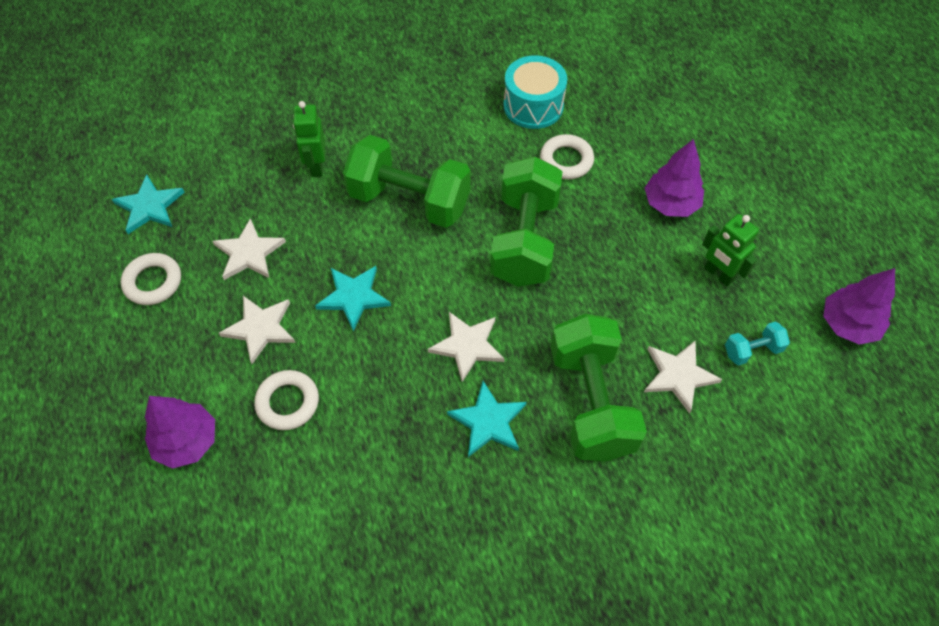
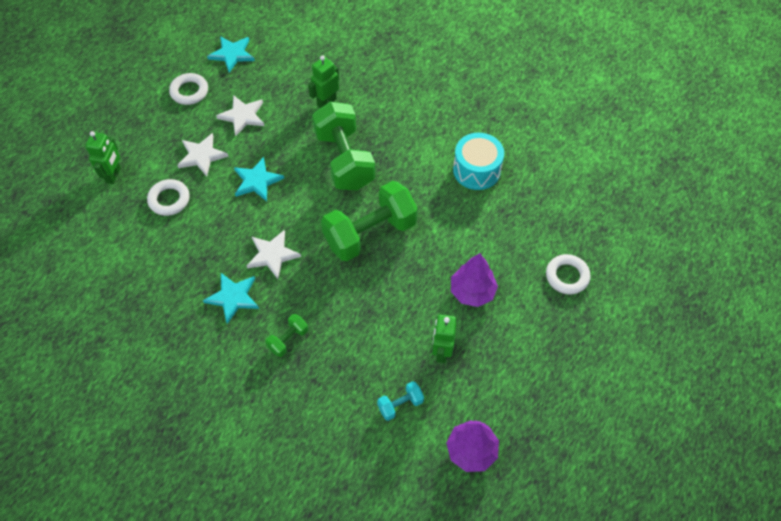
camera: 50 degrees right, 0 degrees up
(187, 441) = (113, 175): purple tree -> green robot
(566, 160) = (451, 215): white ring -> white ring (567, 276)
(591, 402) = (288, 340): green dumbbell -> green dumbbell, size x0.44
(678, 376) = (345, 374): white star -> none
(752, 350) = (400, 404): turquoise dumbbell -> turquoise dumbbell turned 60 degrees counterclockwise

